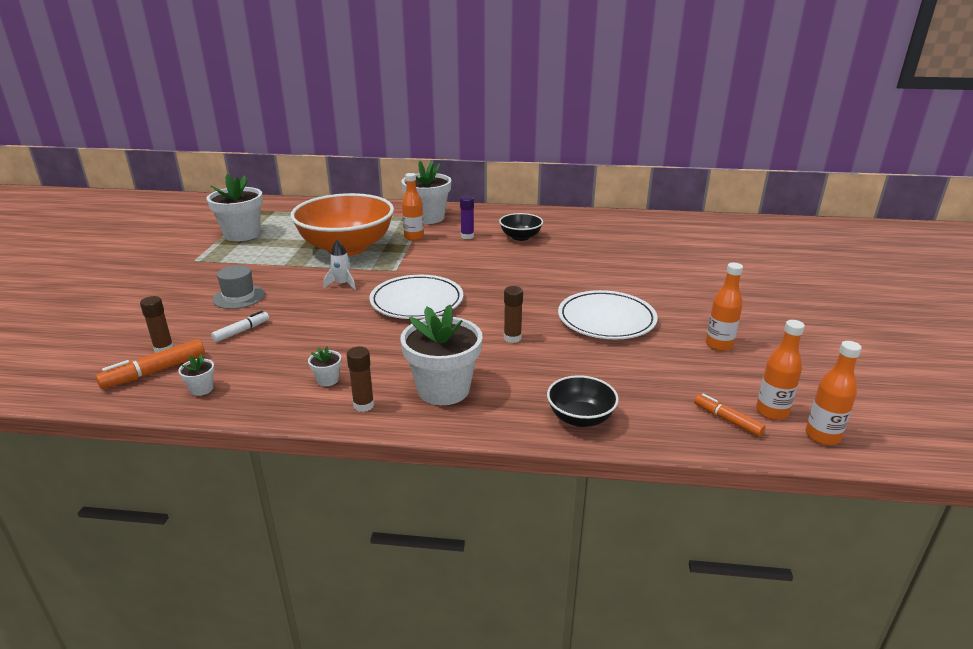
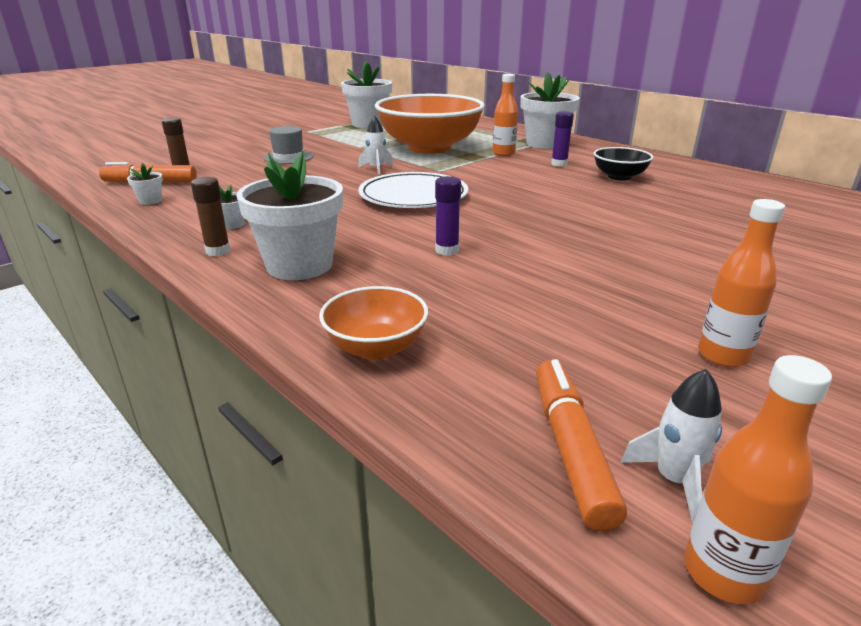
camera: 40 degrees right, 0 degrees up
(242, 331) = (247, 177): white marker -> none
(512, 338) = (447, 250): brown glue stick -> purple glue stick
(580, 418) = (376, 347): black bowl -> orange bowl
(606, 319) = (592, 271): white plate -> none
(727, 420) = (570, 449): orange marker -> orange marker, size x1.52
(772, 412) = (673, 480): orange bottle -> white rocket

